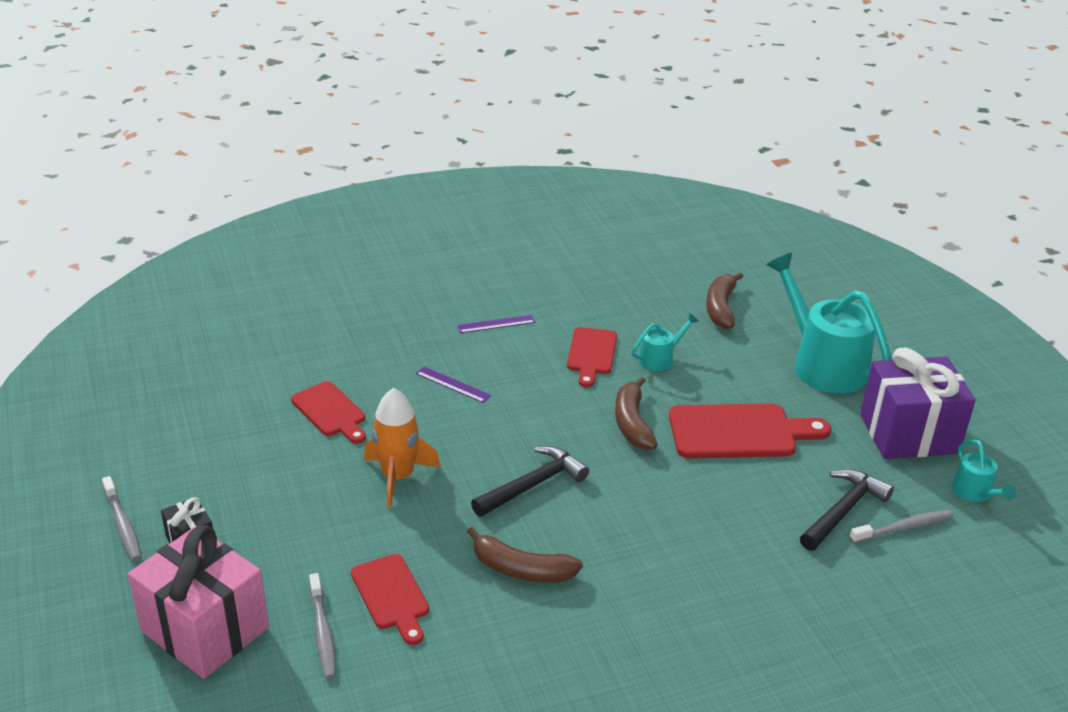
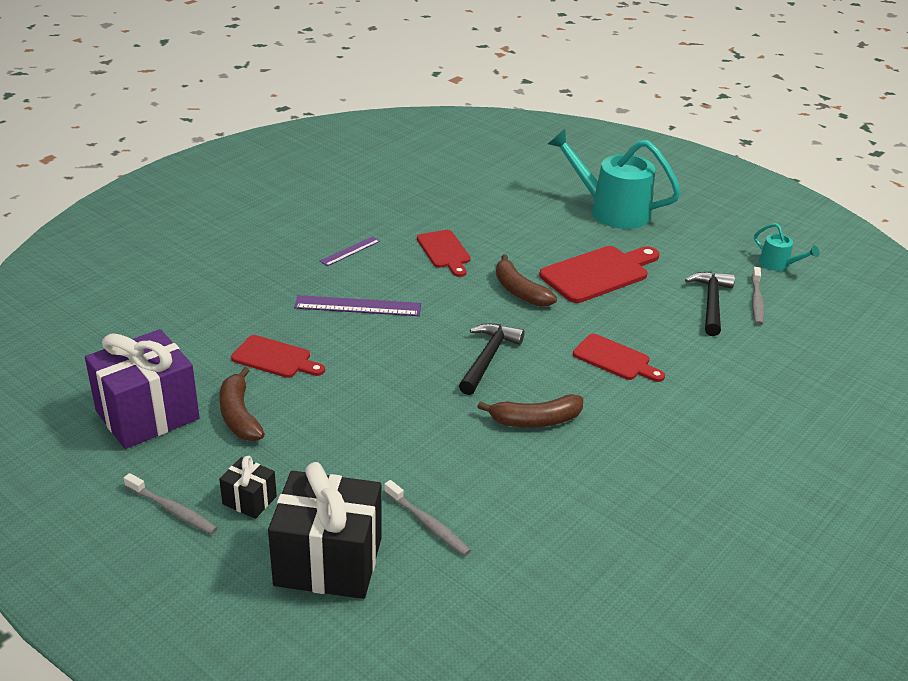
camera: 30 degrees left, 0 degrees up
(205, 629) = (328, 562): pink gift -> black gift
(392, 596) = (456, 476): red cutting board -> red cutting board (615, 359)
(397, 477) = (378, 388): orange rocket -> none
(453, 384) = (358, 306): purple ruler -> purple ruler, size x1.66
(660, 358) = (497, 240): turquoise watering can -> none
(721, 308) = (508, 192): brown banana -> brown banana (239, 415)
(903, 528) = (756, 301): grey toothbrush -> grey toothbrush turned 150 degrees clockwise
(908, 434) = (706, 240): purple gift -> purple gift (147, 415)

